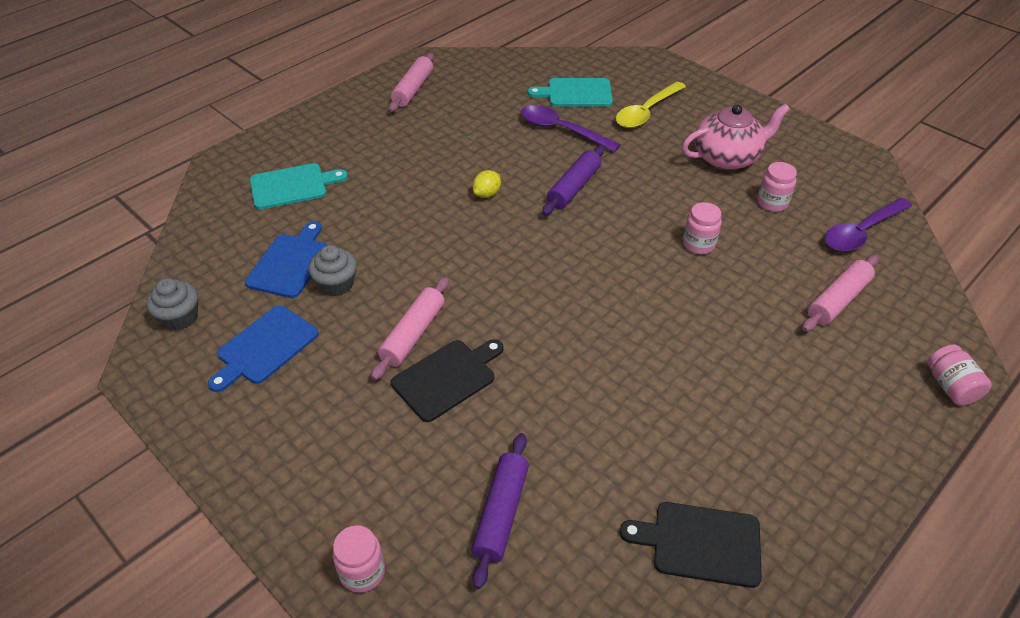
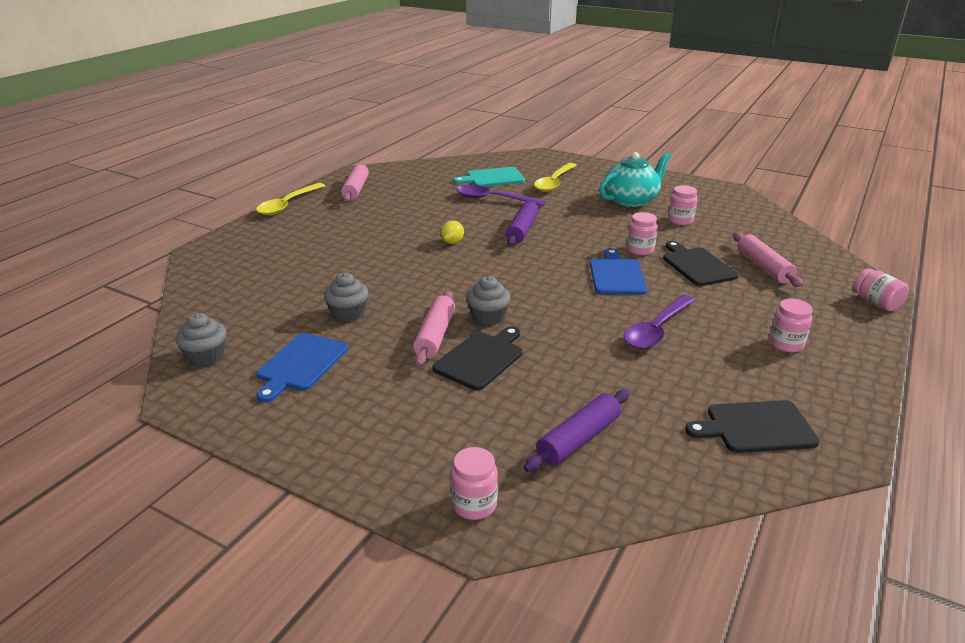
camera: 15 degrees left, 15 degrees down
(290, 263) = (298, 306): blue cutting board -> blue cutting board (617, 275)
(292, 186) = (276, 258): turquoise cutting board -> none
(331, 103) = (288, 205): none -> yellow spoon
(479, 318) = (488, 317): none -> grey cupcake
(501, 513) = (579, 439): purple rolling pin -> purple rolling pin turned 45 degrees clockwise
(727, 158) = (631, 200): pink teapot -> turquoise teapot
(755, 283) = (697, 265): none -> black cutting board
(800, 429) = (785, 344): none -> pink jar
(838, 300) = (764, 267): pink rolling pin -> pink rolling pin turned 45 degrees counterclockwise
(861, 232) = (755, 228): purple spoon -> purple spoon (656, 330)

